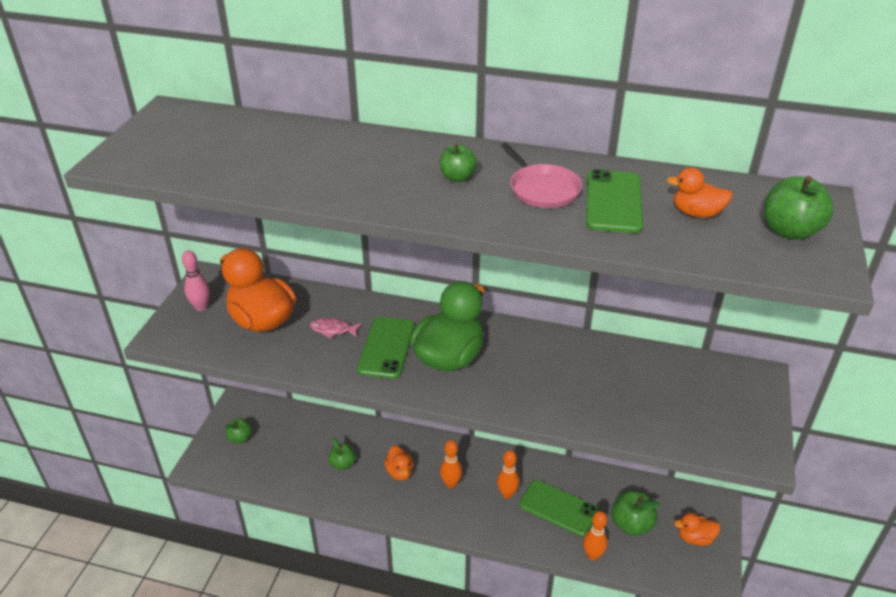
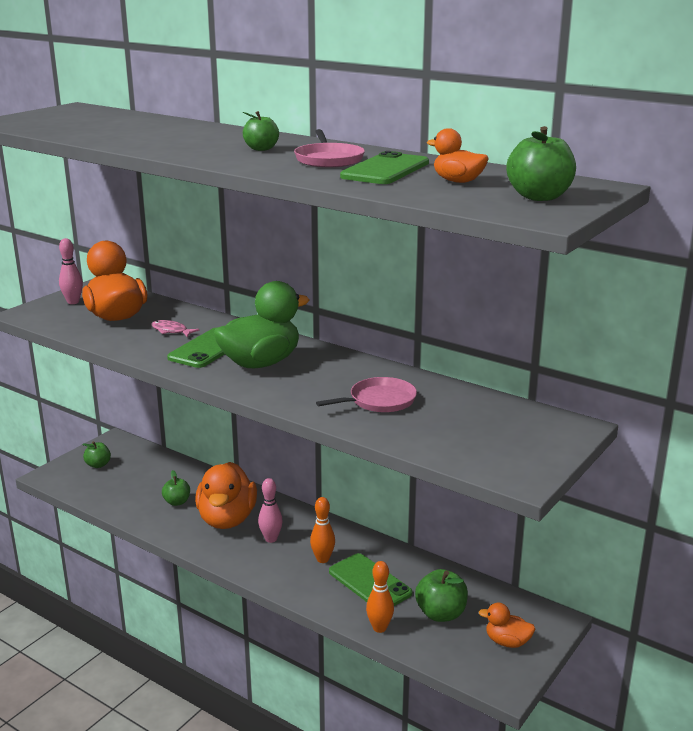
camera: 20 degrees right, 15 degrees down
(400, 472) = (227, 519): orange duck -> orange duck, size x2.00
(451, 484) = (271, 539): orange bowling pin -> pink bowling pin
(586, 384) = (379, 401): none -> pink pan

